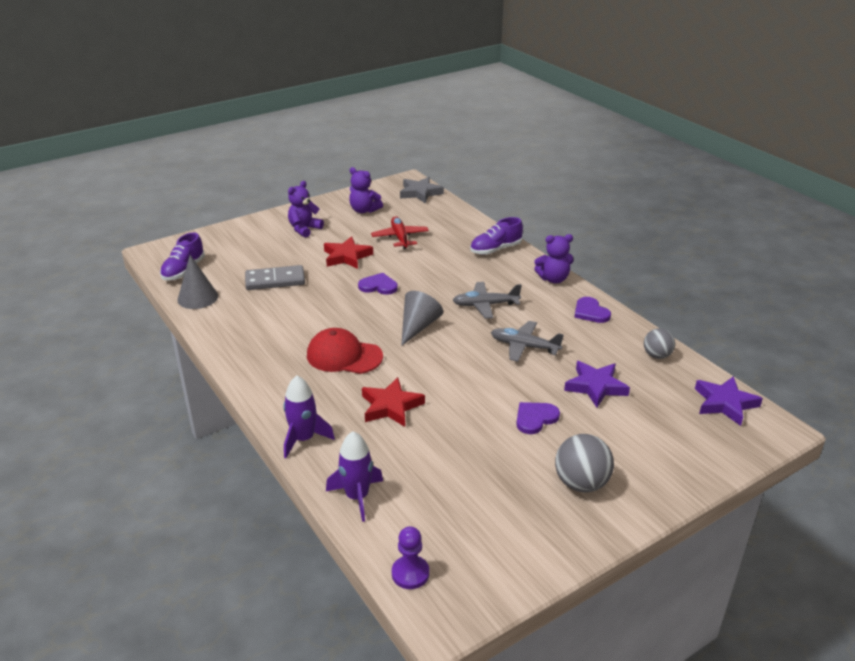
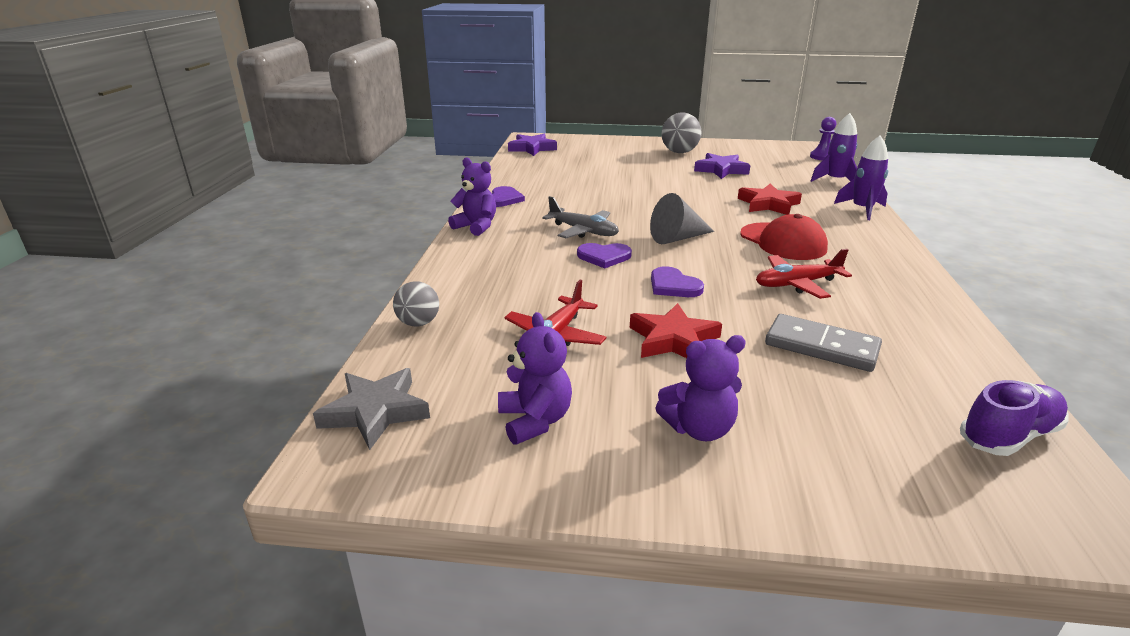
camera: 140 degrees left, 5 degrees down
(197, 298) = (973, 368): grey cone -> none
(310, 317) = (797, 284): none -> red plane
(495, 249) = (467, 271): purple shoe -> none
(524, 346) = (603, 200): grey plane -> none
(535, 418) = (663, 173): purple heart -> purple heart (604, 257)
(595, 386) = (593, 172): purple star -> purple star (721, 170)
(657, 355) = (518, 170): grey ball -> grey ball (418, 323)

